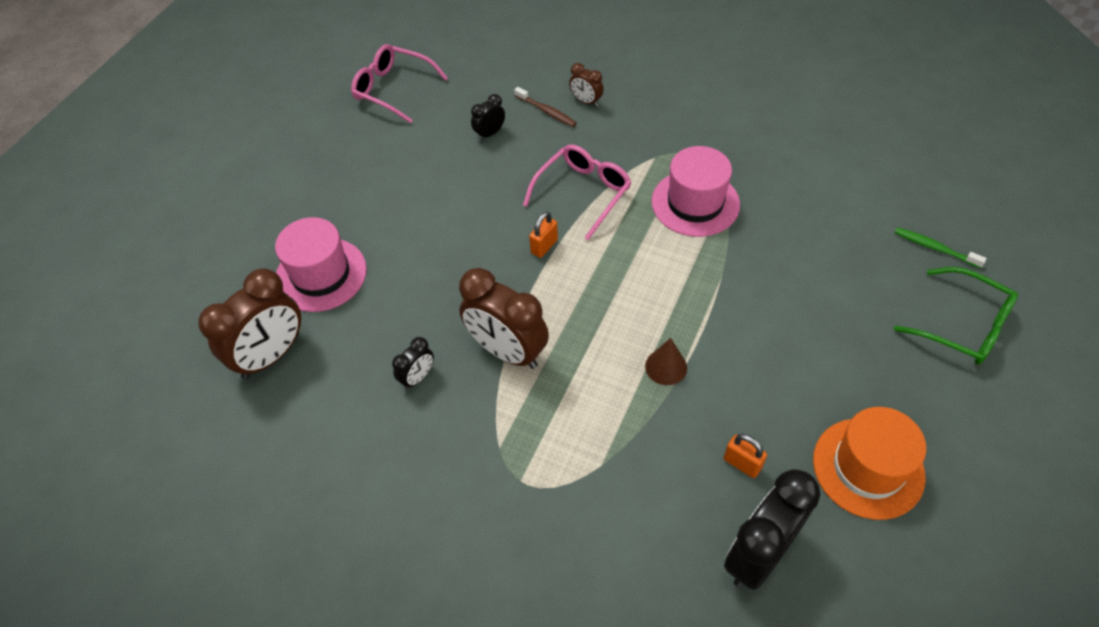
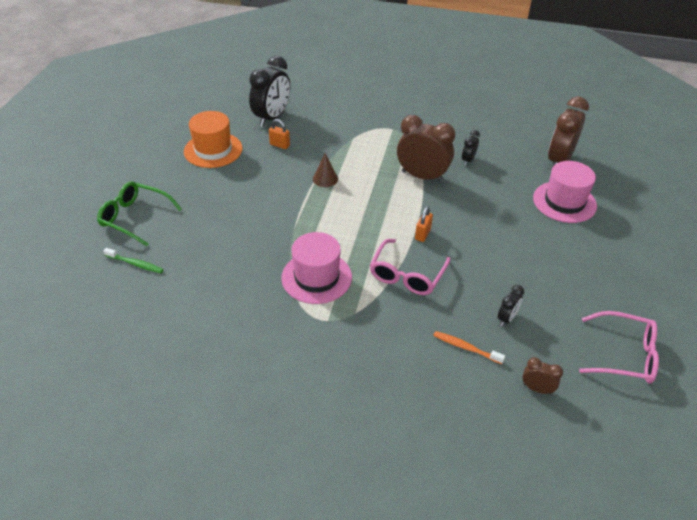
camera: 165 degrees right, 10 degrees down
(546, 111) = (466, 348): brown toothbrush -> orange toothbrush
(586, 101) = (432, 363): brown clock -> brown clock (537, 389)

